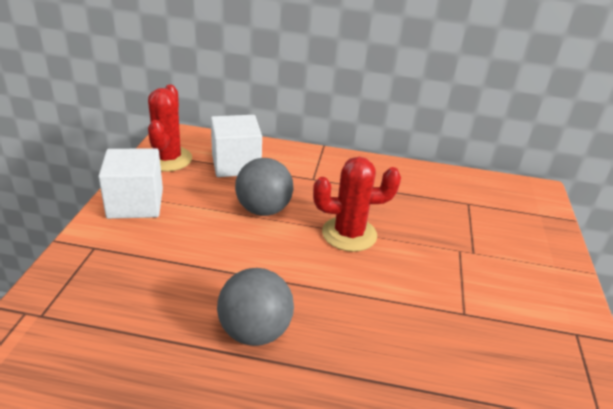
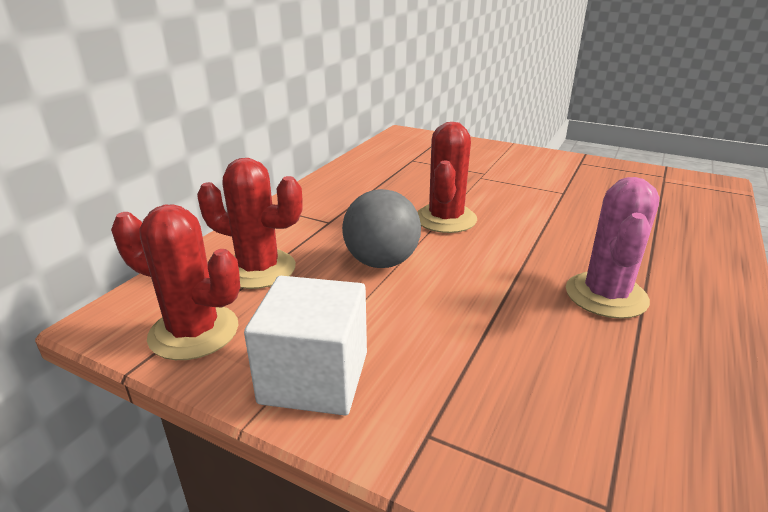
camera: 70 degrees left, 5 degrees down
(236, 164) = (259, 269): white cube -> red cactus
(255, 332) = (606, 295): grey ball -> pink cactus

